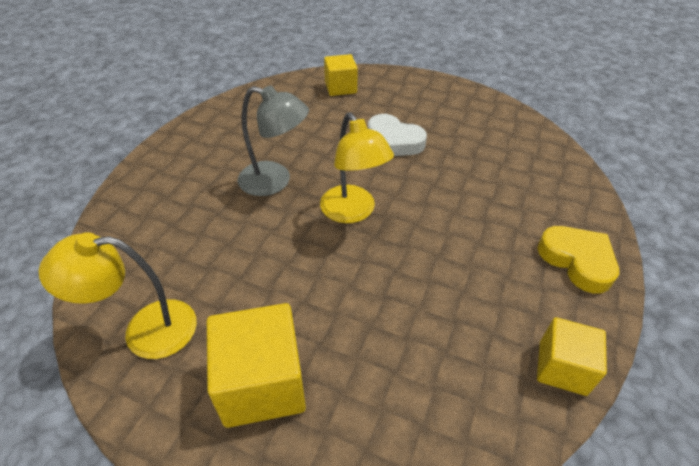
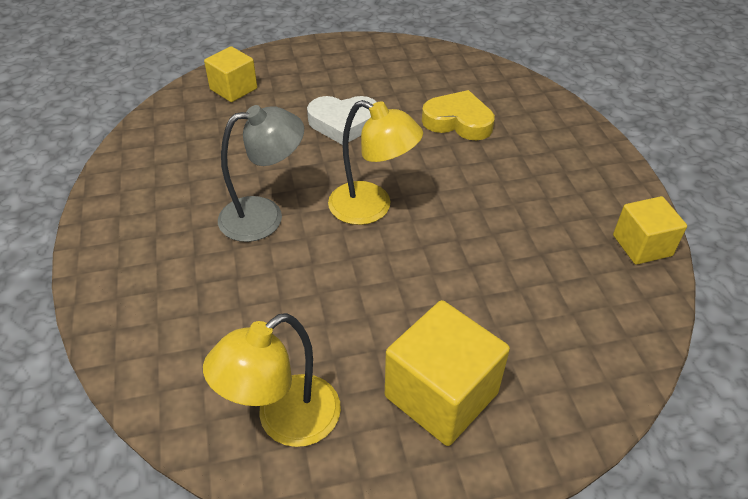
camera: 35 degrees left, 0 degrees up
(577, 261) = (585, 158): yellow heart -> yellow heart (458, 121)

